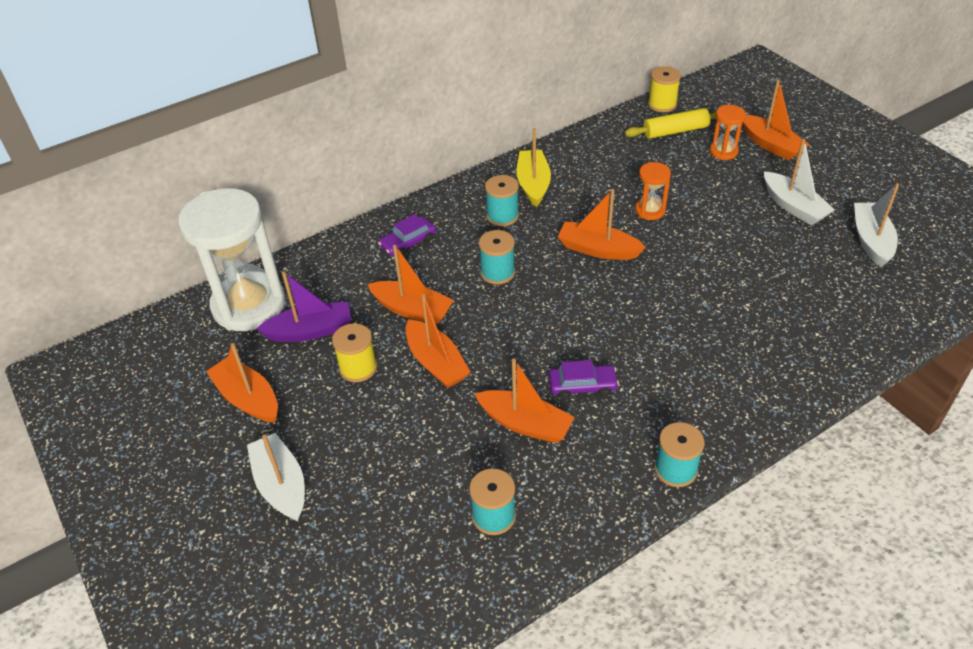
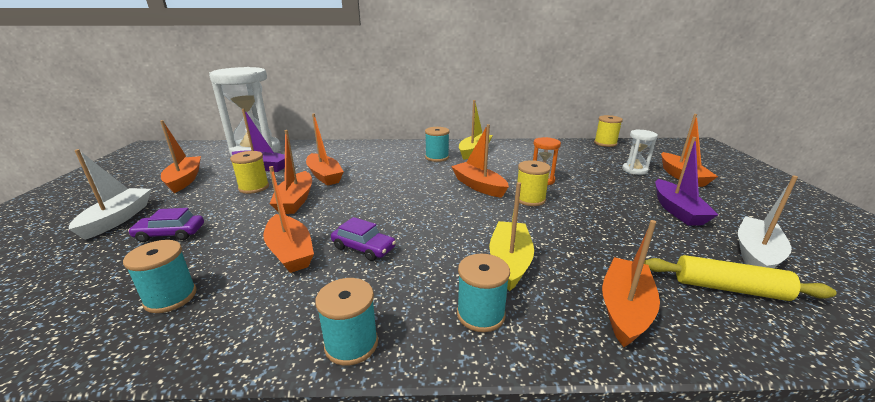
camera: 30 degrees right, 20 degrees down
(408, 242) = (368, 153): purple car -> purple car (170, 234)
(497, 272) = (397, 176): turquoise spool -> turquoise spool (480, 314)
(663, 248) = (530, 199): none -> yellow spool
(675, 131) = (603, 154): yellow rolling pin -> yellow rolling pin (729, 288)
(711, 339) = (509, 261): none -> yellow boat
(723, 151) = (634, 170): orange hourglass -> white hourglass
(793, 206) = (677, 210): white boat -> purple boat
(817, 344) = (625, 309): none -> orange boat

